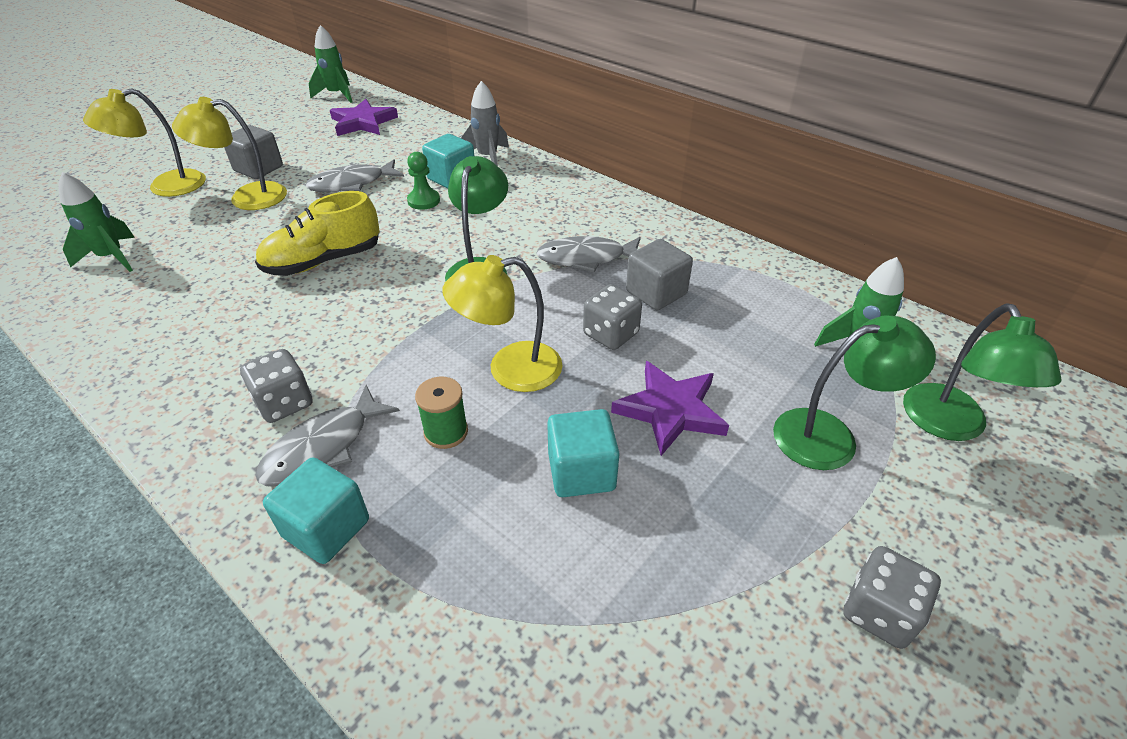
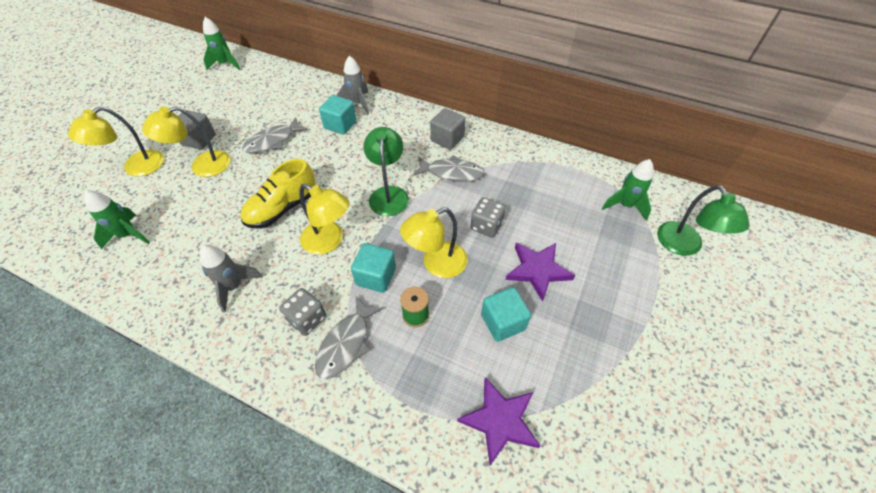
camera: 15 degrees left, 10 degrees up
(208, 342) = (234, 286): none -> grey rocket
(326, 528) = (372, 395): turquoise cube -> turquoise cube (376, 277)
(363, 122) = (256, 86): purple star -> purple star (500, 421)
(366, 312) = (329, 241): none -> yellow lamp
(424, 201) = (329, 147): green pawn -> none
(586, 258) = (452, 173): grey fish -> grey fish turned 150 degrees counterclockwise
(656, 293) = (502, 190): grey cube -> grey cube (447, 139)
(830, 435) = (626, 267): green lamp -> none
(879, 612) = (677, 365): grey dice -> none

